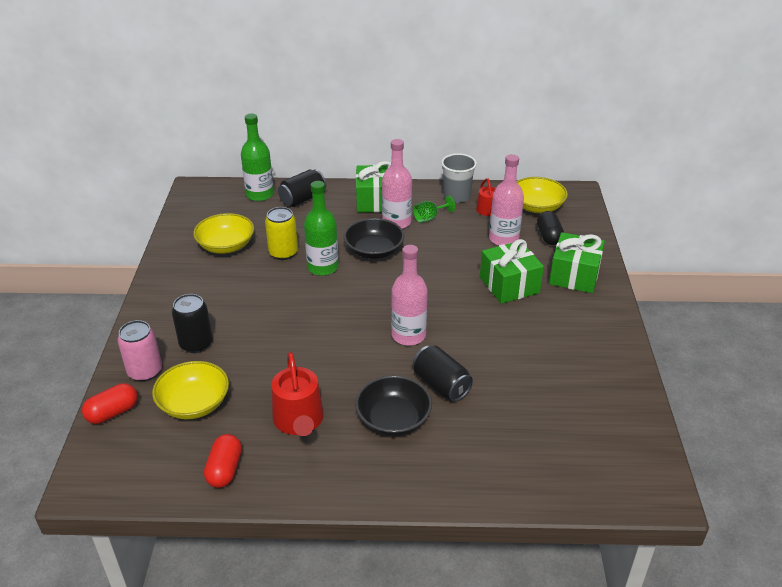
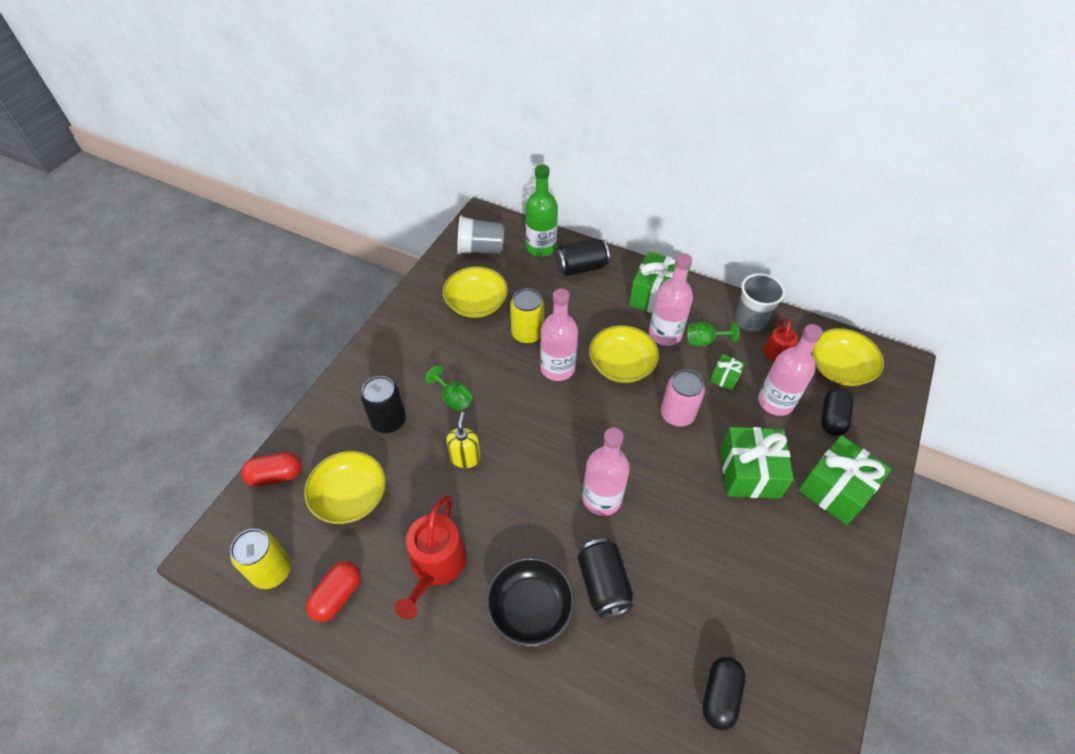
camera: 25 degrees right, 15 degrees up
(145, 371) = (327, 436): pink can -> pink can (677, 414)
(152, 475) = (272, 570): none -> yellow can
(206, 209) = (481, 249): none -> grey cup
(245, 312) = (453, 398): none -> green goblet
(280, 346) = (465, 458): none -> yellow soap dispenser
(323, 267) = (557, 368): green bottle -> pink bottle
(374, 251) = (621, 365): black bowl -> yellow bowl
(458, 235) = (725, 377): none -> green gift
(563, 417) = (720, 696): none -> black capsule

